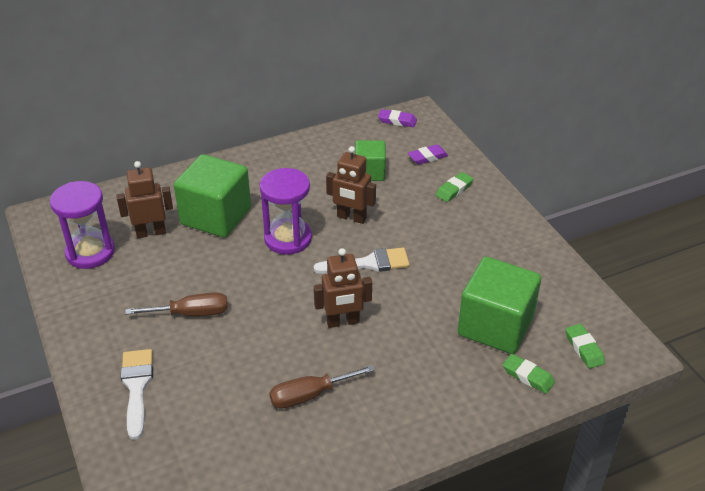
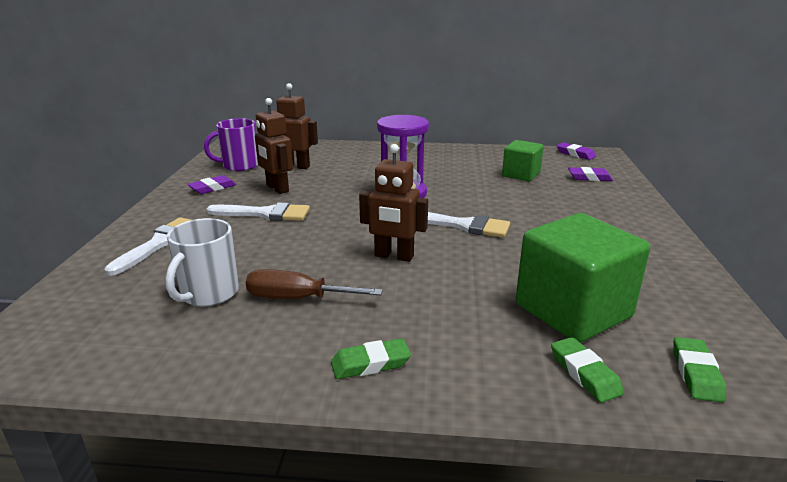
camera: 30 degrees right, 15 degrees down
(90, 252) = (239, 166): purple hourglass -> purple mug
(101, 297) = (212, 188): none -> purple eraser
(191, 313) = (265, 214): brown screwdriver -> white brush
(216, 216) = (356, 169): green cube -> none
(239, 420) = (208, 293): none -> white mug
(351, 218) = (475, 195): brown robot -> brown robot (277, 188)
(454, 189) = (602, 201): green eraser -> green eraser (370, 363)

